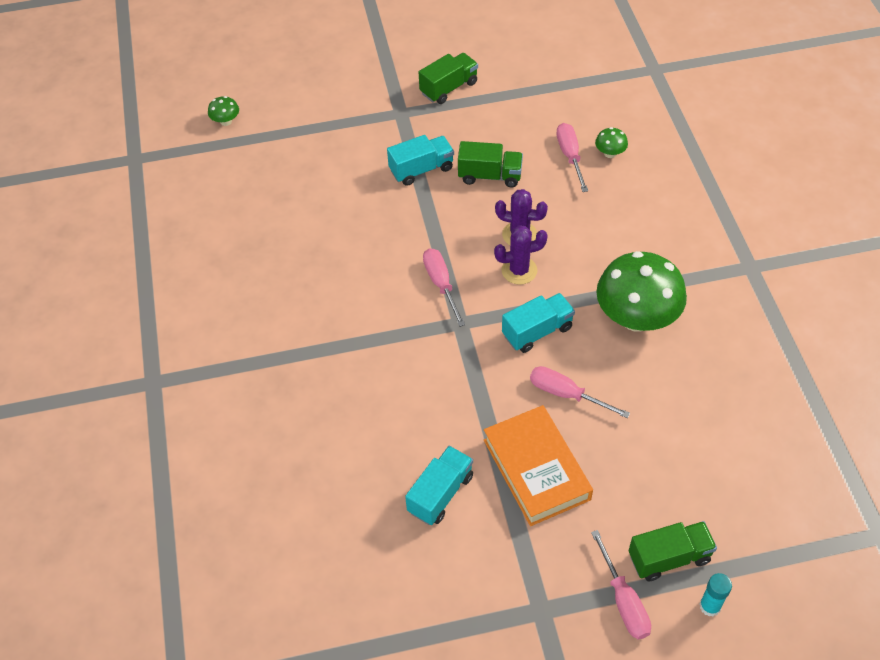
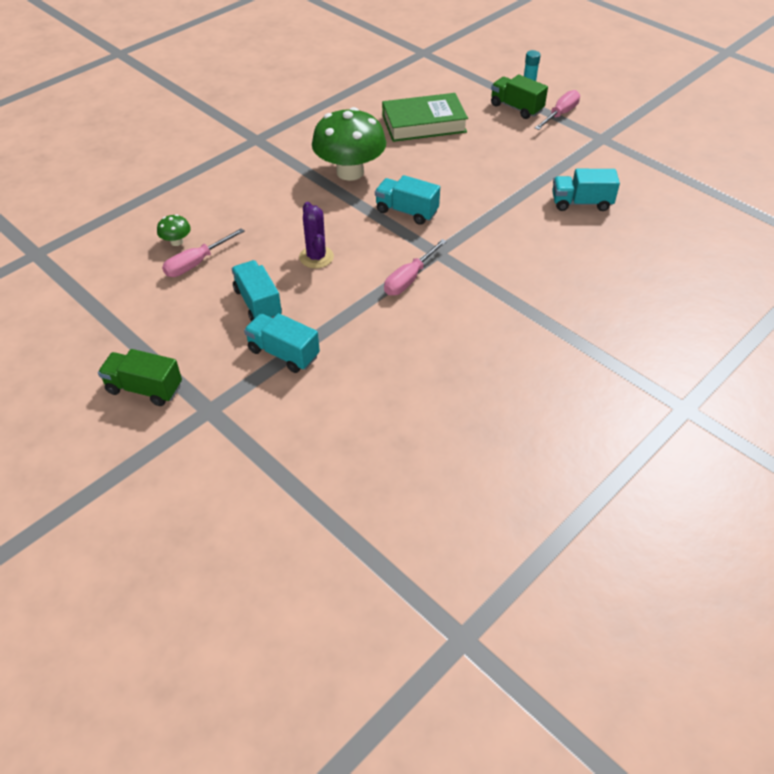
camera: 125 degrees left, 5 degrees down
(226, 121) = (330, 575): green mushroom -> none
(490, 176) = (258, 303): green truck -> turquoise truck
(519, 270) = (355, 242): purple cactus -> none
(536, 469) = (517, 171): orange book -> none
(566, 394) = (447, 180): pink screwdriver -> none
(691, 434) = (424, 124): none -> green book

